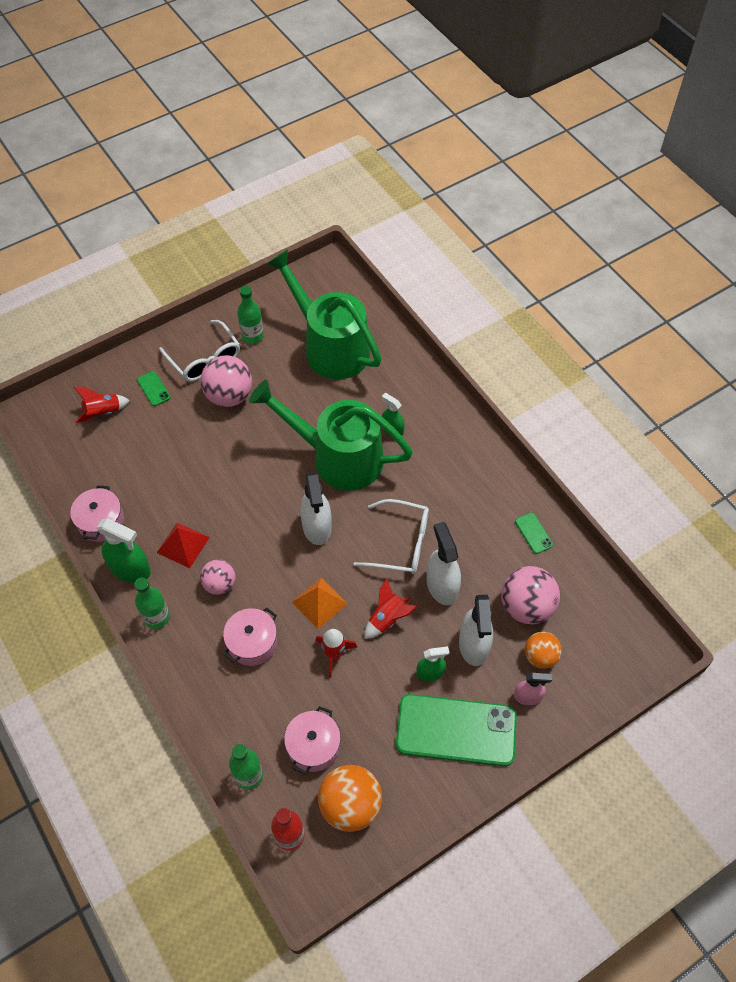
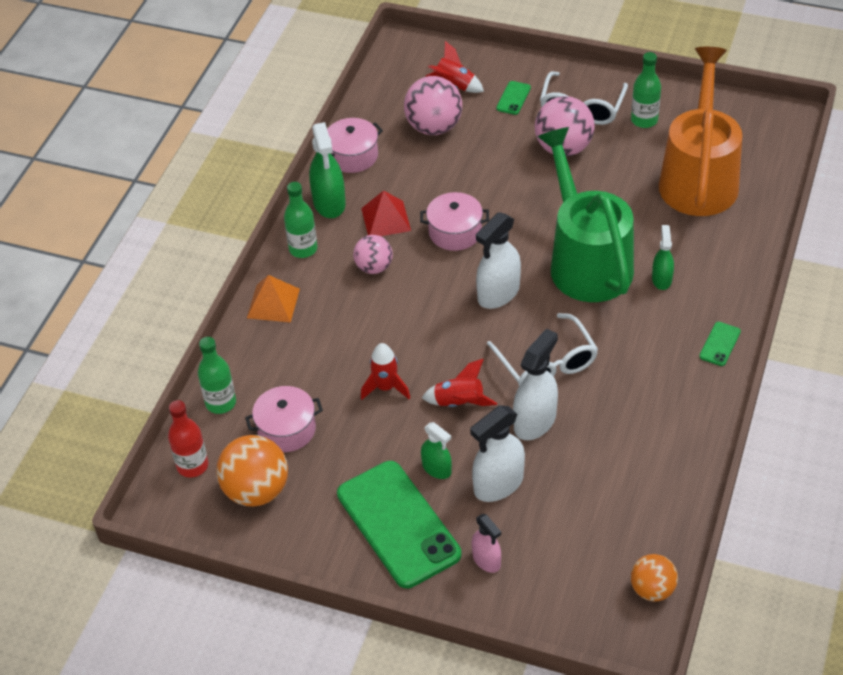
camera: 55 degrees right, 10 degrees down
(252, 643) = (341, 325): pink pot -> pink pot (455, 232)
(319, 602) = (425, 344): orange pyramid -> orange pyramid (273, 303)
(330, 346) = (699, 177): green watering can -> orange watering can
(526, 606) = (581, 501): pink ball -> pink ball (434, 127)
(533, 533) = (670, 458): green phone -> green phone (720, 344)
(540, 656) = (539, 545): orange ball -> orange ball (652, 589)

